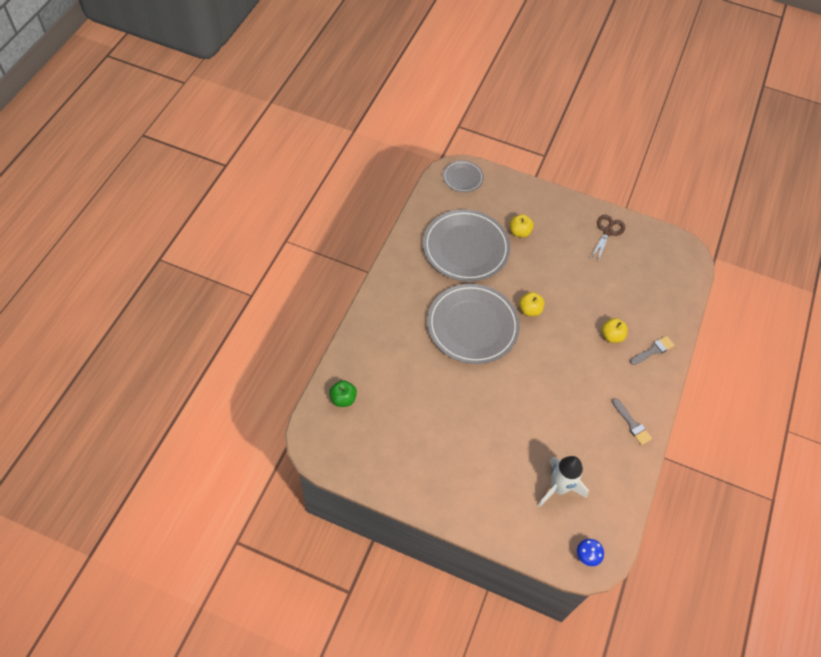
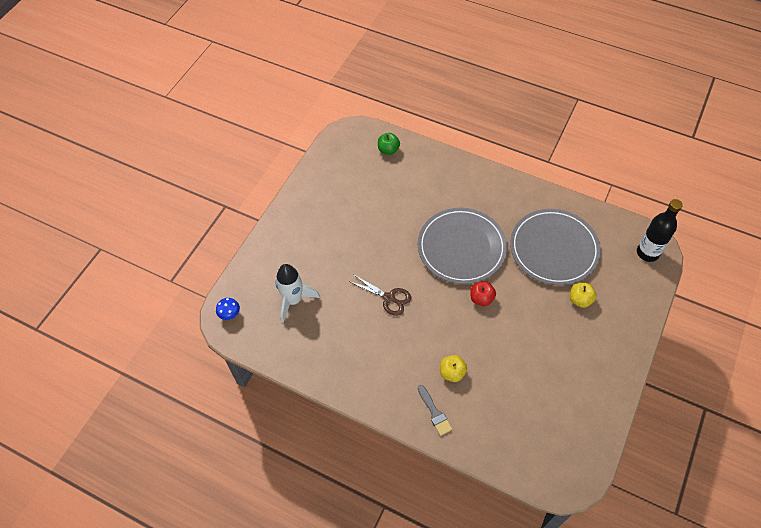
camera: 100 degrees right, 0 degrees up
(463, 177) = (647, 253): grey plate -> black bottle
(529, 310) = (481, 298): yellow apple -> red apple
(607, 232) = (592, 391): brown scissors -> brown scissors (389, 298)
(632, 423) = (351, 374): grey brush -> none

